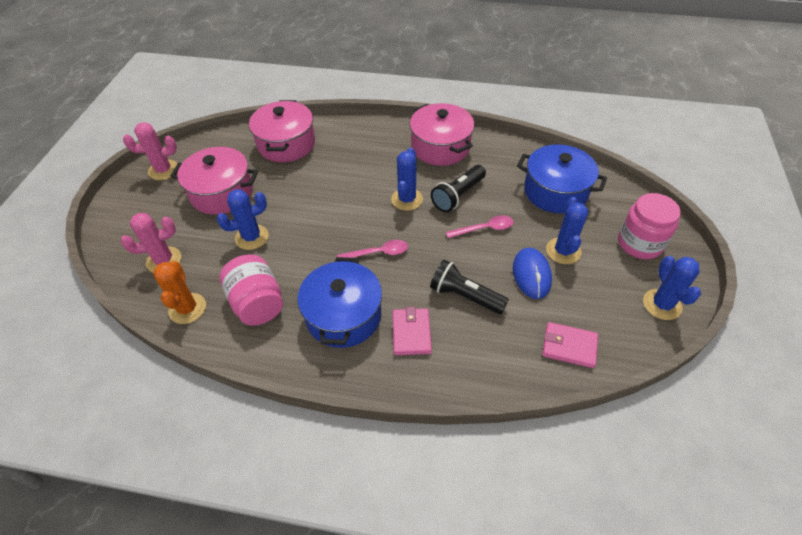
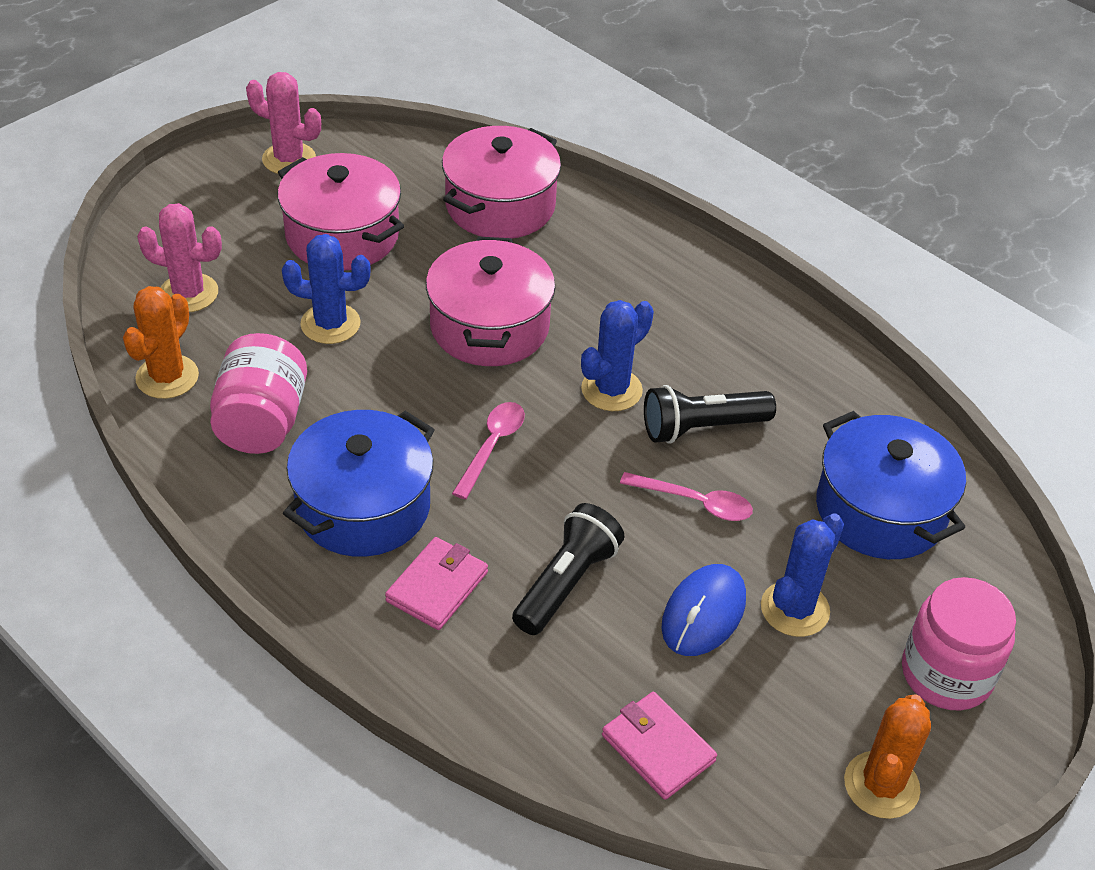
camera: 30 degrees right, 5 degrees down
(378, 253) = (492, 446): pink spoon -> pink spoon turned 90 degrees counterclockwise
(440, 147) = (748, 334): pink pot -> pink pot (489, 327)
(465, 296) = (566, 583): black flashlight -> black flashlight turned 60 degrees clockwise
(662, 304) = (881, 785): blue cactus -> orange cactus

